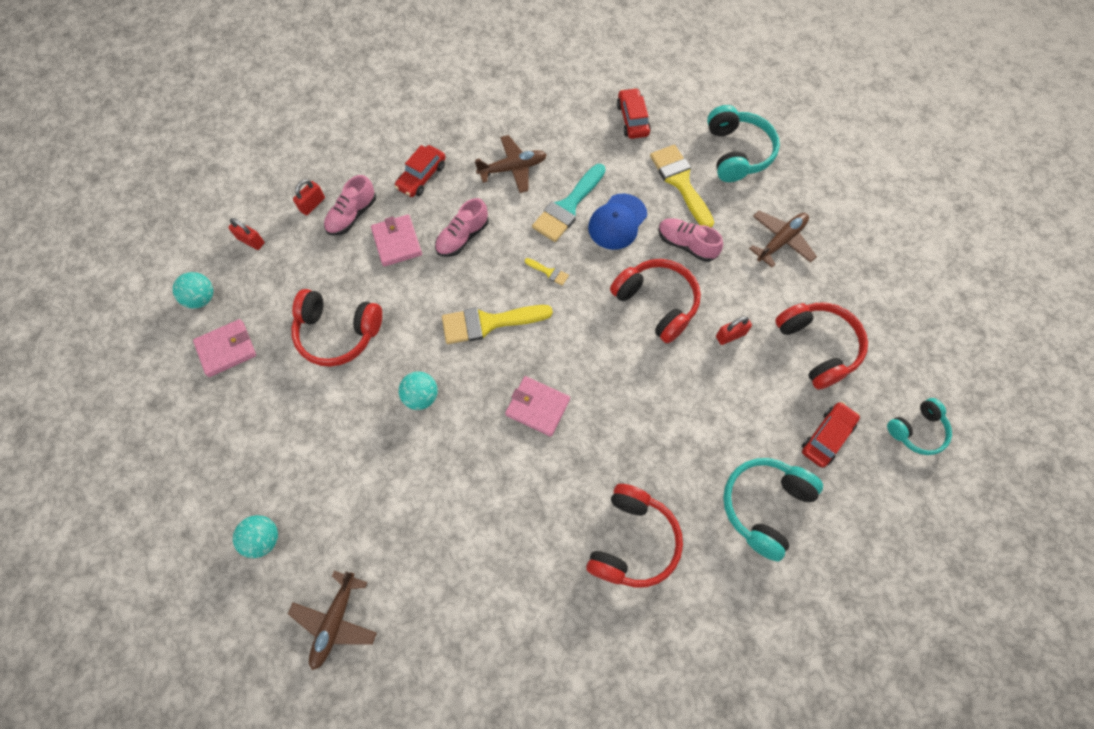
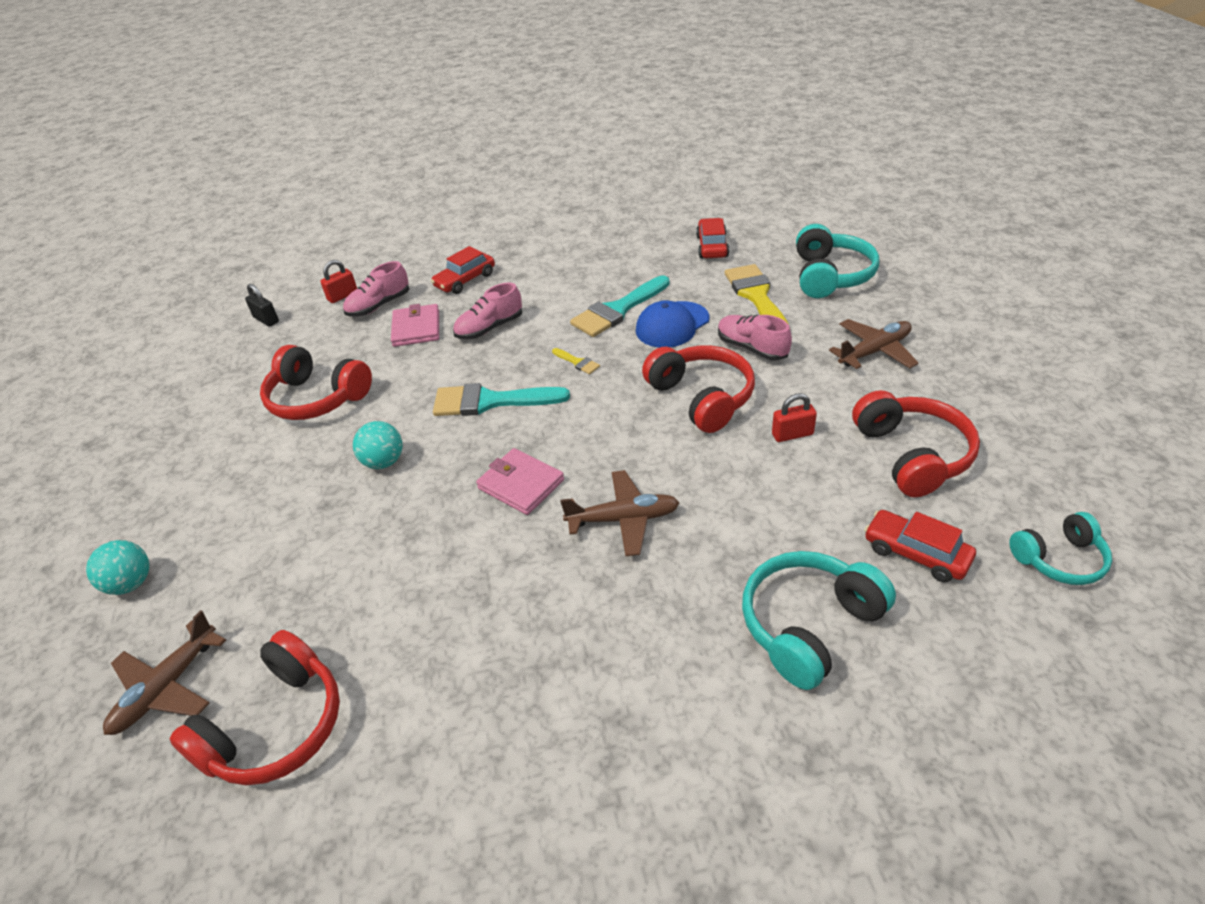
camera: 15 degrees right, 25 degrees down
(201, 298) = (191, 360): turquoise ball -> none
(226, 349) = (192, 403): pink wallet -> none
(251, 241) = (266, 320): red padlock -> black padlock
(488, 323) = (490, 401): yellow brush -> turquoise brush
(513, 168) = (566, 278): brown plane -> brown plane (623, 519)
(632, 541) = (603, 645): red headphones -> red headphones (276, 727)
(826, 437) = (916, 553): red car -> red car turned 105 degrees counterclockwise

